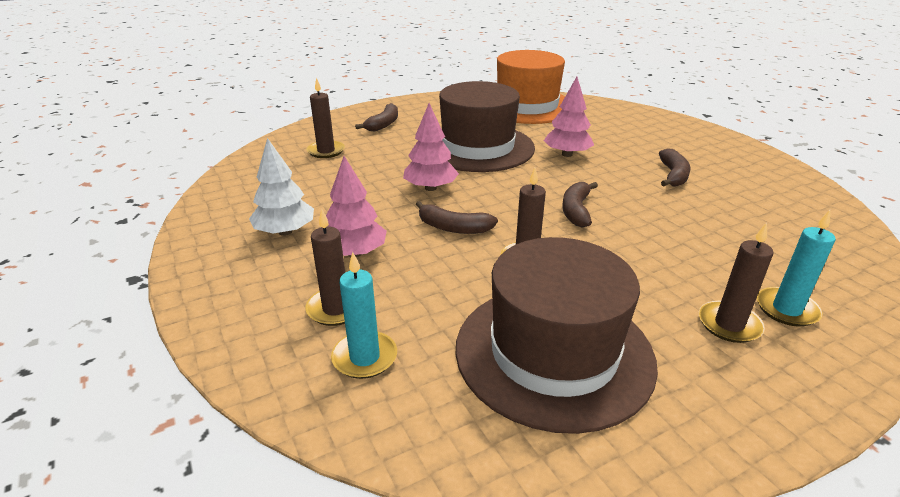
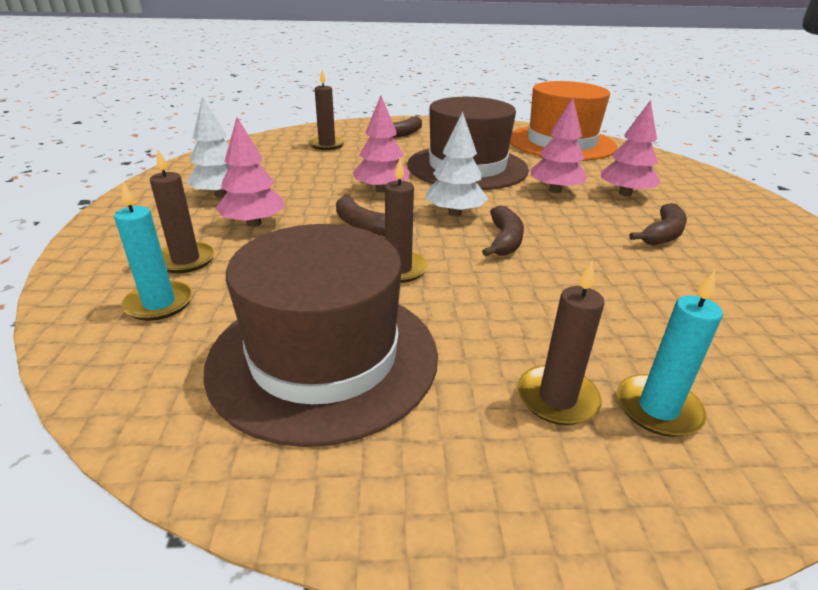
camera: 25 degrees right, 0 degrees up
(514, 195) = (454, 213): none -> white tree
(576, 210) = (504, 240): brown banana -> brown banana turned 150 degrees clockwise
(617, 145) = (625, 193): none -> pink tree

